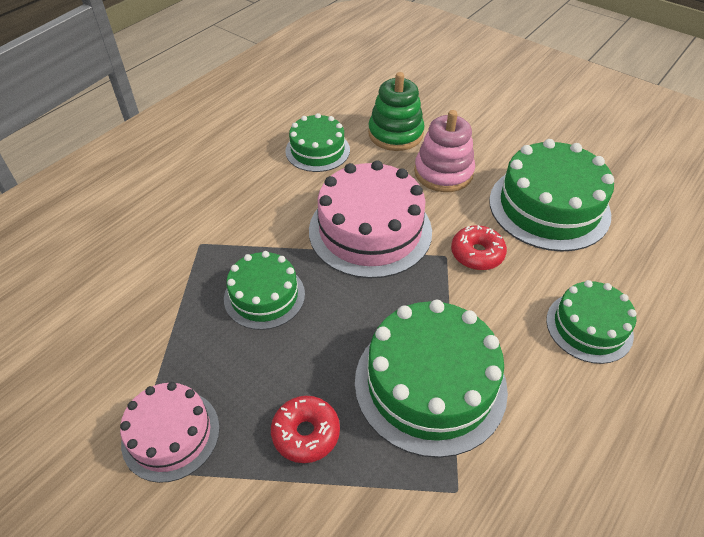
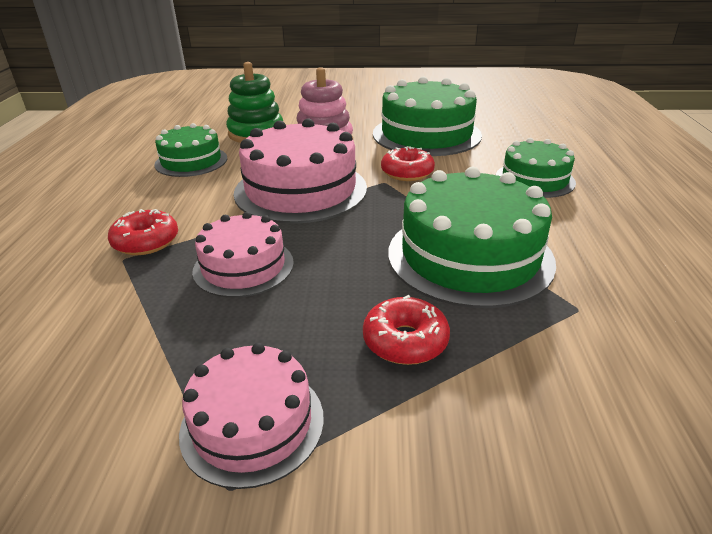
camera: 35 degrees left, 15 degrees down
(224, 233) = (146, 242): none -> red donut
(264, 296) = (243, 266): green cake -> pink cake

